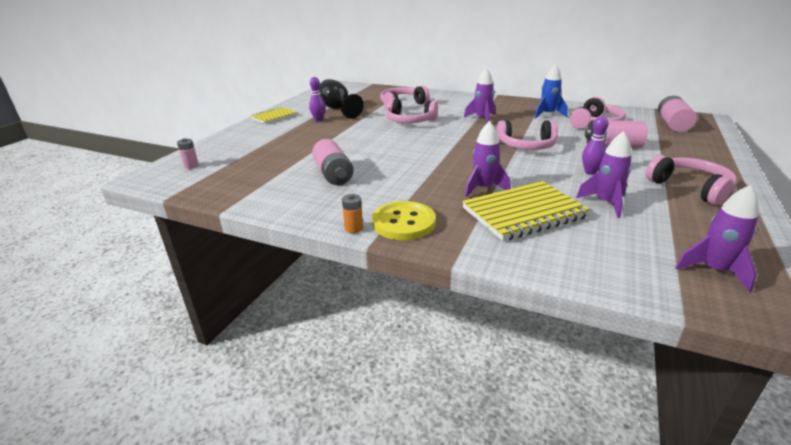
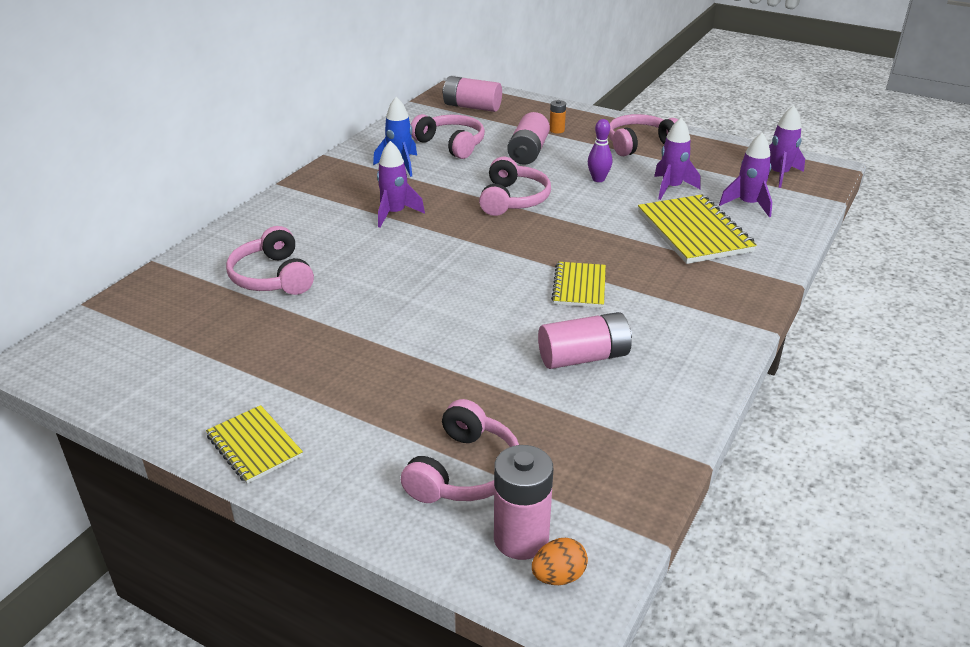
camera: 85 degrees left, 5 degrees up
(162, 174) = (558, 576): none -> orange egg
(191, 166) = (521, 538): pink battery -> pink battery, size x1.92
(319, 120) = (311, 378): purple bowling pin -> none
(338, 109) = (254, 354): black goblet -> none
(354, 228) = (739, 341): orange battery -> orange battery (557, 130)
(403, 222) = (722, 305): yellow button -> none
(410, 121) = (373, 276): pink headphones -> pink headphones (465, 471)
(415, 170) = (579, 287): none -> yellow notebook
(483, 189) = (637, 246): purple rocket -> purple rocket (748, 204)

